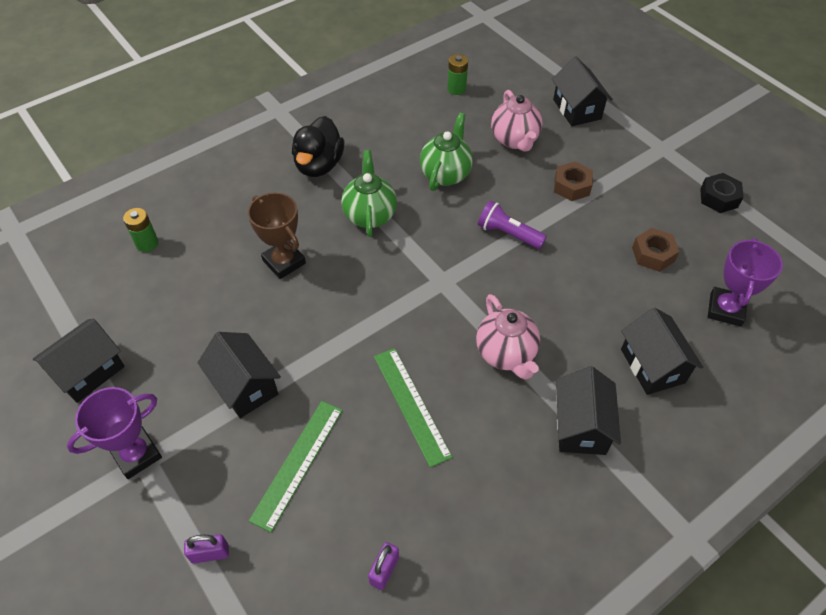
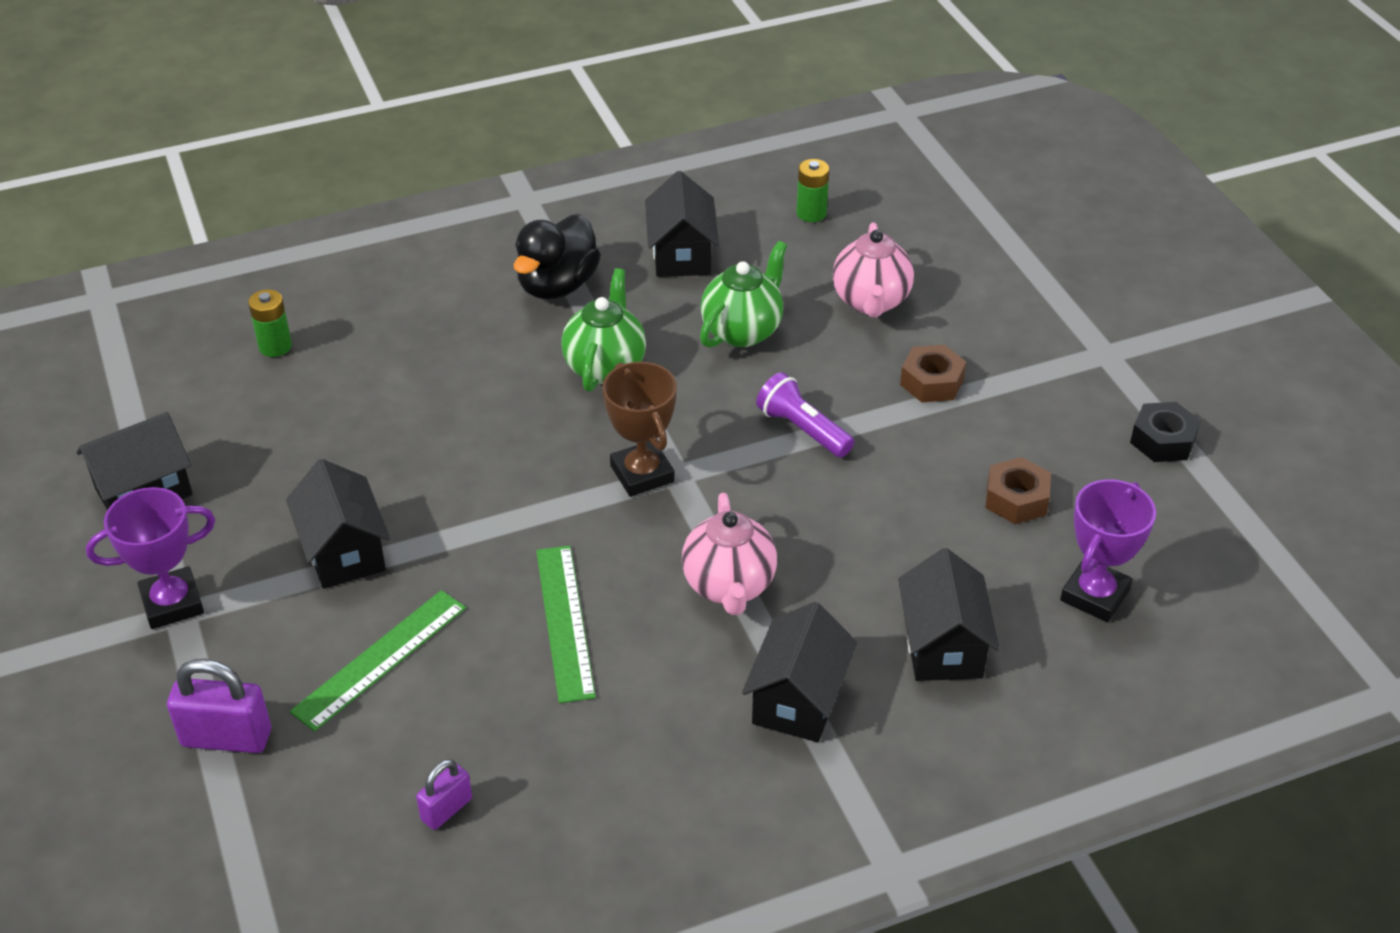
camera: 15 degrees right, 10 degrees down
(210, 554) = (226, 738): purple padlock -> purple padlock, size x1.67
(284, 262) = (457, 405): brown trophy -> brown trophy (642, 474)
(577, 109) = (991, 274): black house -> black house (681, 254)

